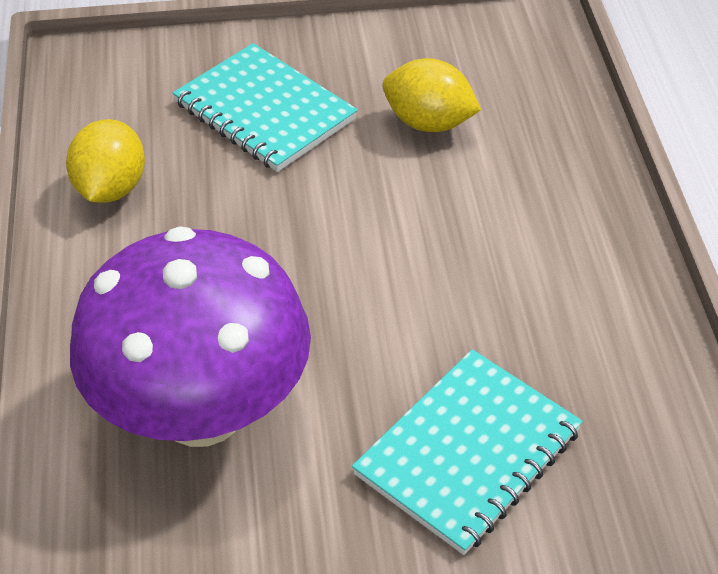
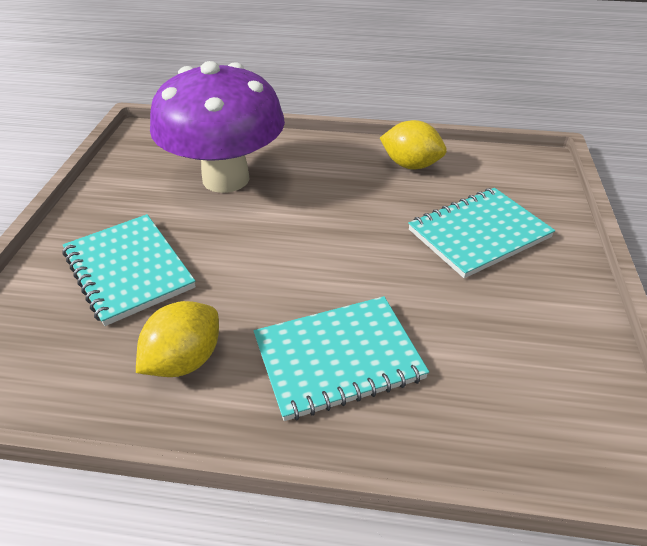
camera: 105 degrees right, 5 degrees down
(428, 123) = (453, 322): yellow lemon -> yellow lemon (184, 360)
(520, 202) = (338, 358): none -> turquoise notebook

